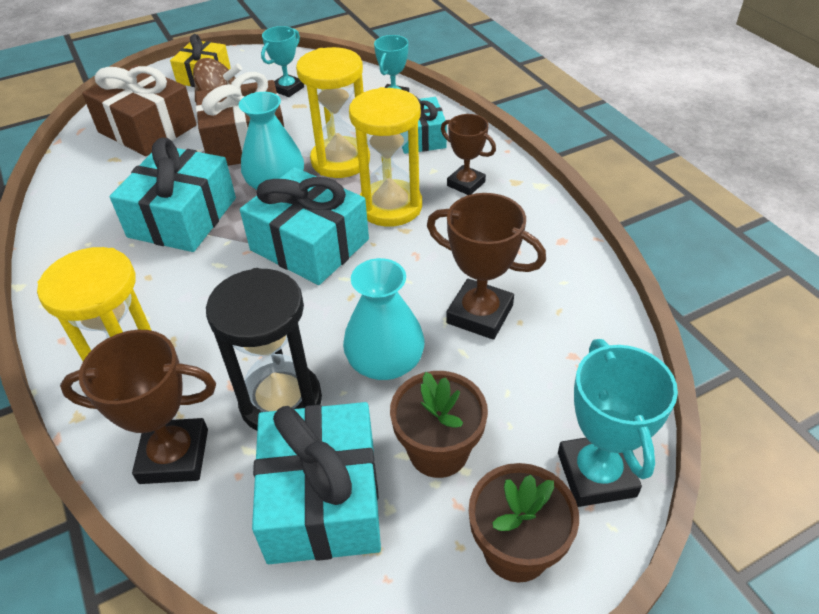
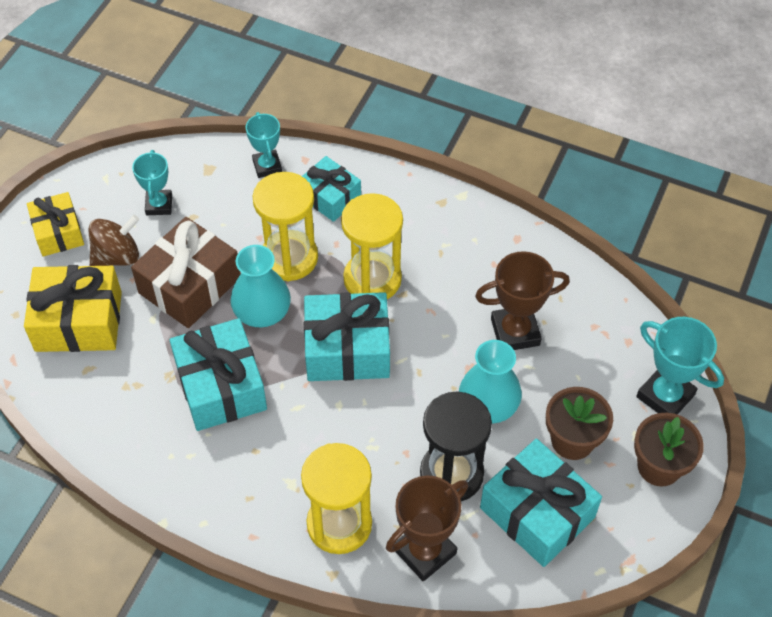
camera: 40 degrees left, 10 degrees up
(147, 129) = (78, 321): brown gift -> yellow gift
(466, 184) = (408, 225): brown trophy -> none

